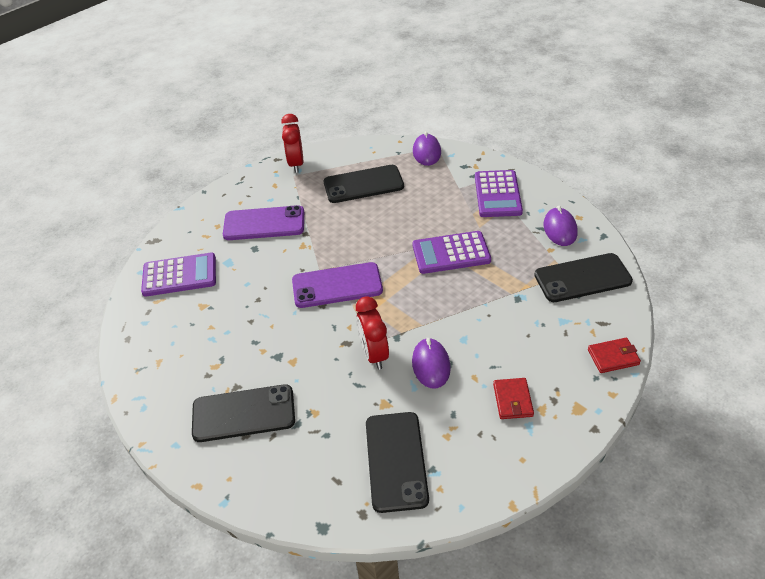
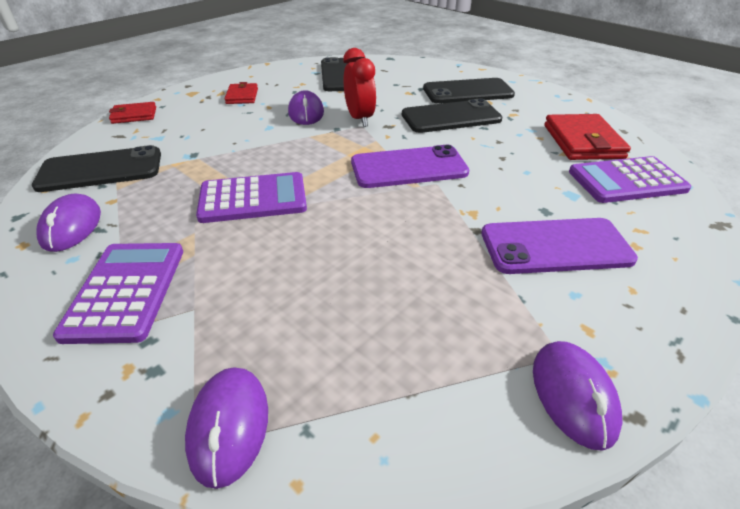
camera: 175 degrees right, 5 degrees down
(178, 321) = (582, 141): none -> red wallet
(296, 164) = (573, 395): red clock -> purple mouse
(363, 184) = (391, 323): black phone -> black phone (451, 117)

